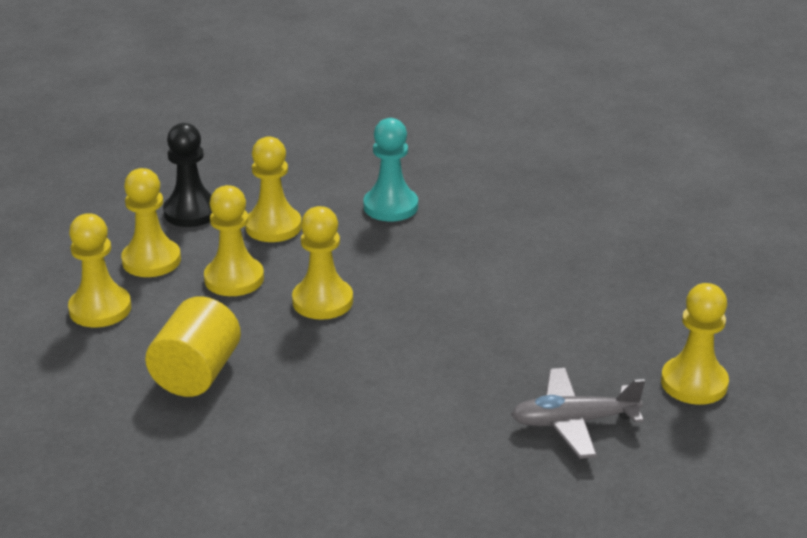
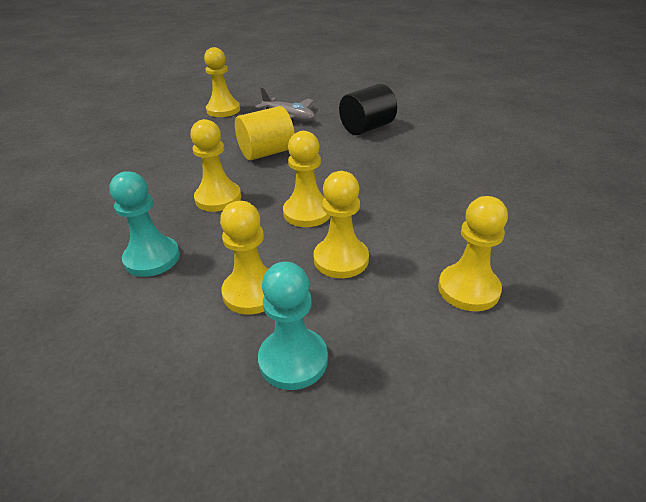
camera: 135 degrees left, 5 degrees up
(151, 260) = (387, 317): yellow pawn -> yellow pawn (218, 198)
(191, 212) = (293, 360): black pawn -> turquoise pawn
(196, 374) = (434, 207): yellow cylinder -> yellow cylinder (266, 153)
(427, 465) = (367, 128): none -> black cylinder

